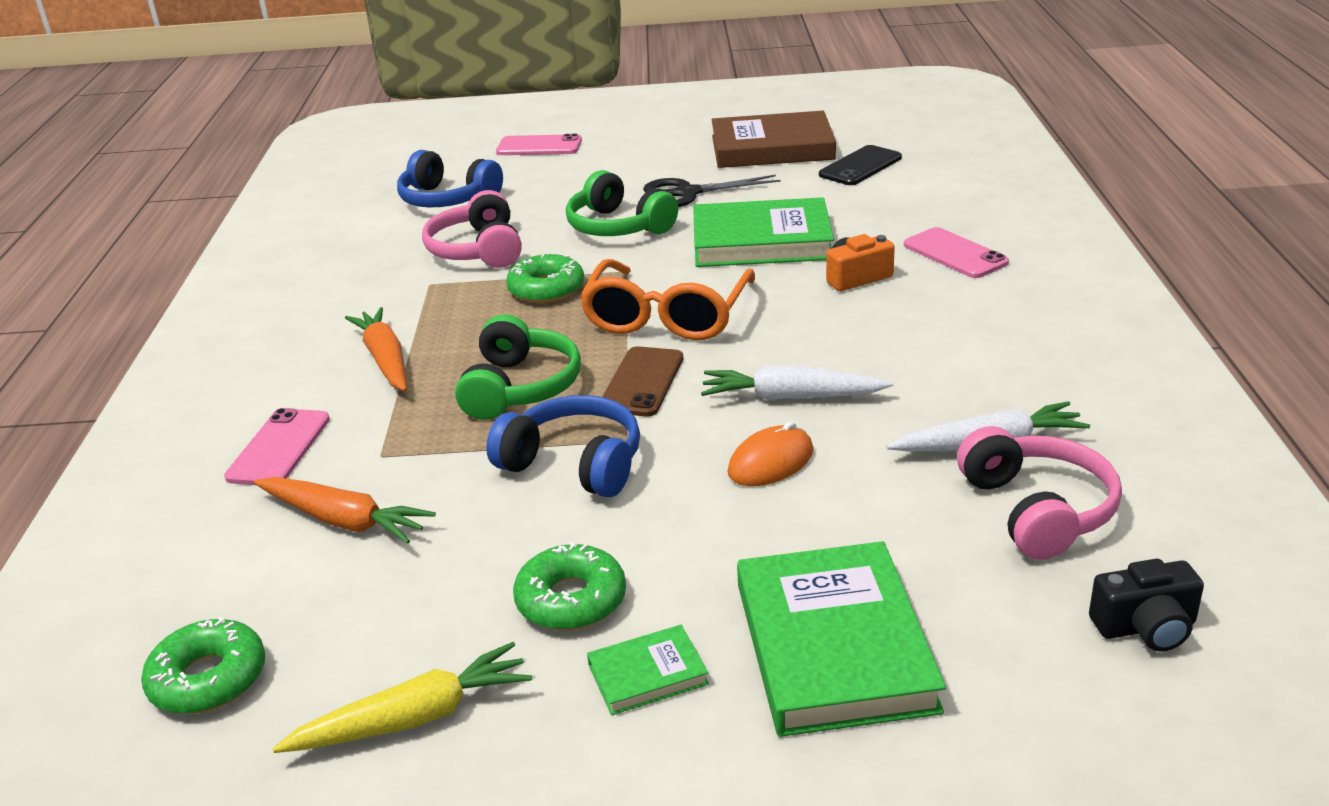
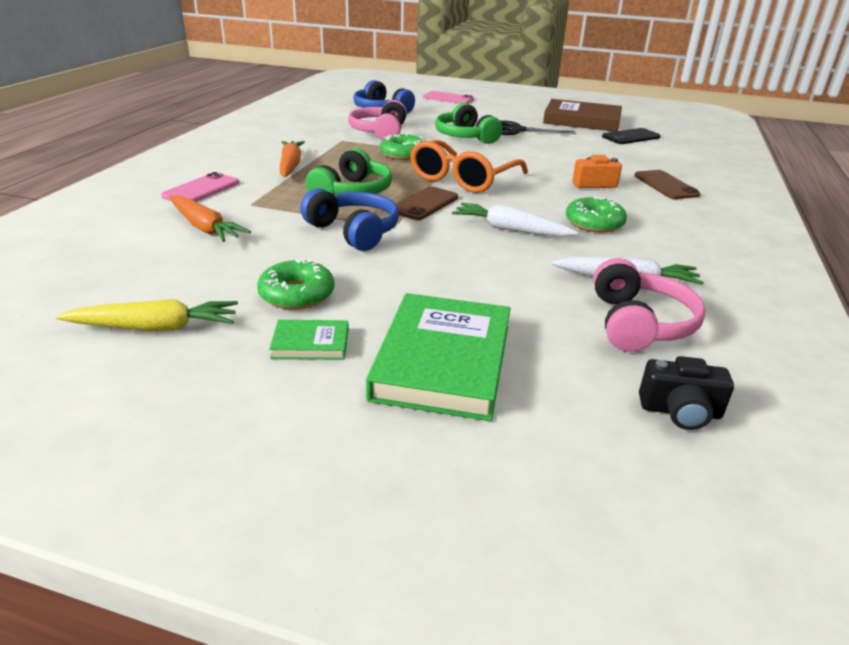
camera: 15 degrees right, 0 degrees up
(208, 679) = (66, 279): green donut -> green donut (594, 223)
(761, 241) = (545, 157): green book -> none
(770, 462) = (473, 257): orange mouse -> none
(955, 254) = (665, 185): pink phone -> brown phone

